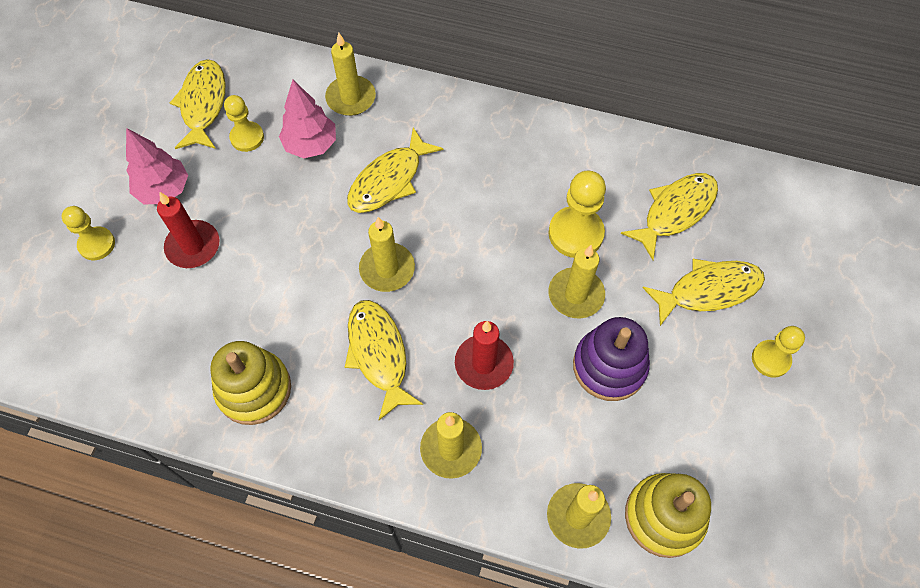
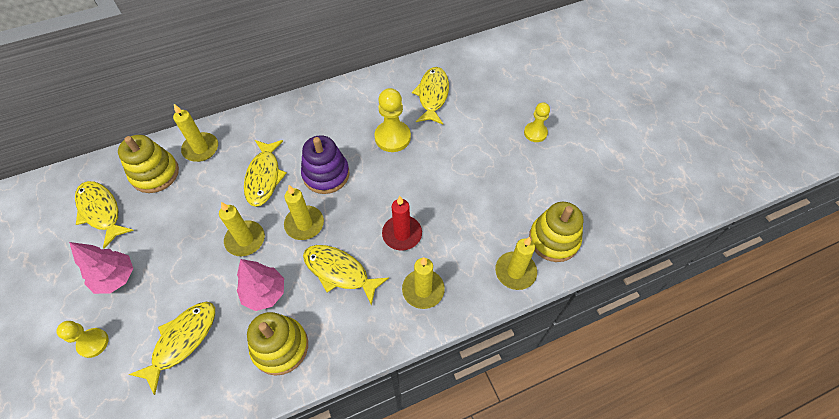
camera: 40 degrees left, 5 degrees down
(193, 246) = (166, 296): red candle -> none
(247, 137) = (150, 211): yellow pawn -> none
(284, 96) = (155, 173): none -> yellow stacking toy
(311, 145) = (197, 189): pink tree -> pink tree (265, 293)
(576, 295) = (419, 167): yellow candle -> yellow candle (245, 240)
(609, 366) = (466, 189): purple stacking toy -> purple stacking toy (326, 174)
(708, 290) = (480, 121): yellow fish -> yellow fish (182, 341)

